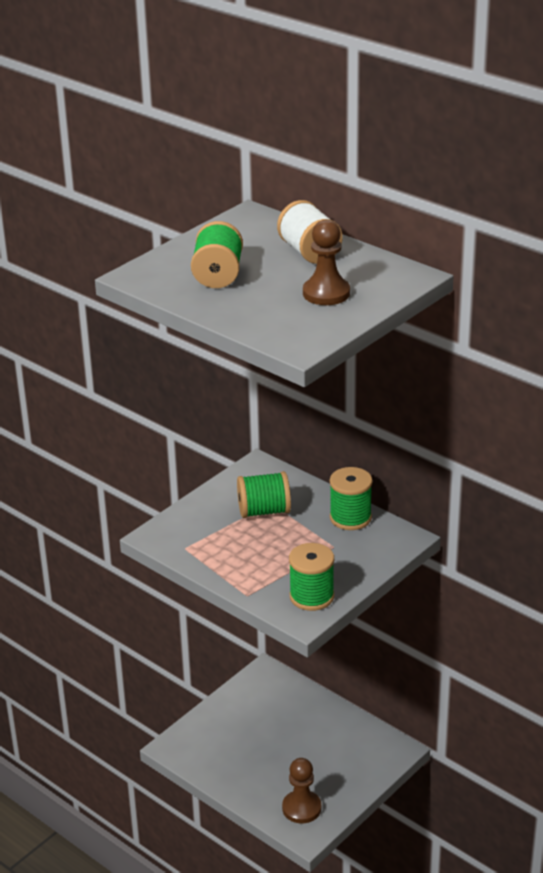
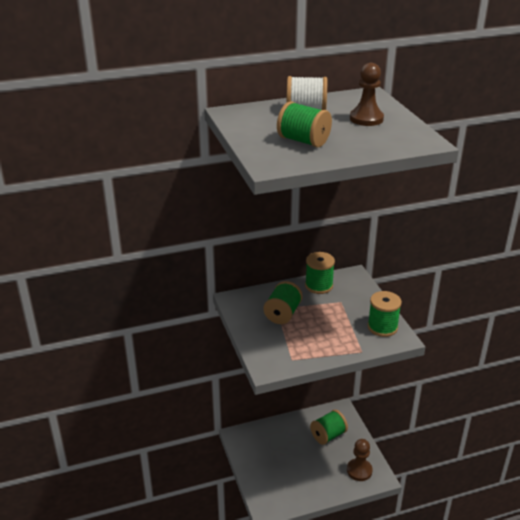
camera: 60 degrees left, 0 degrees up
(338, 754) = (328, 435): none -> green spool

